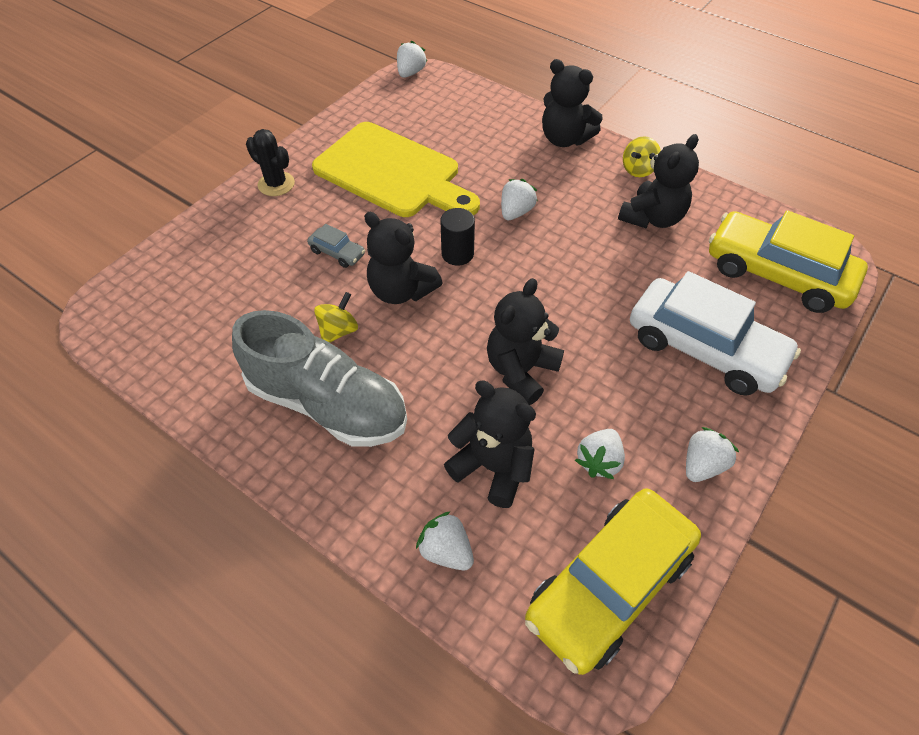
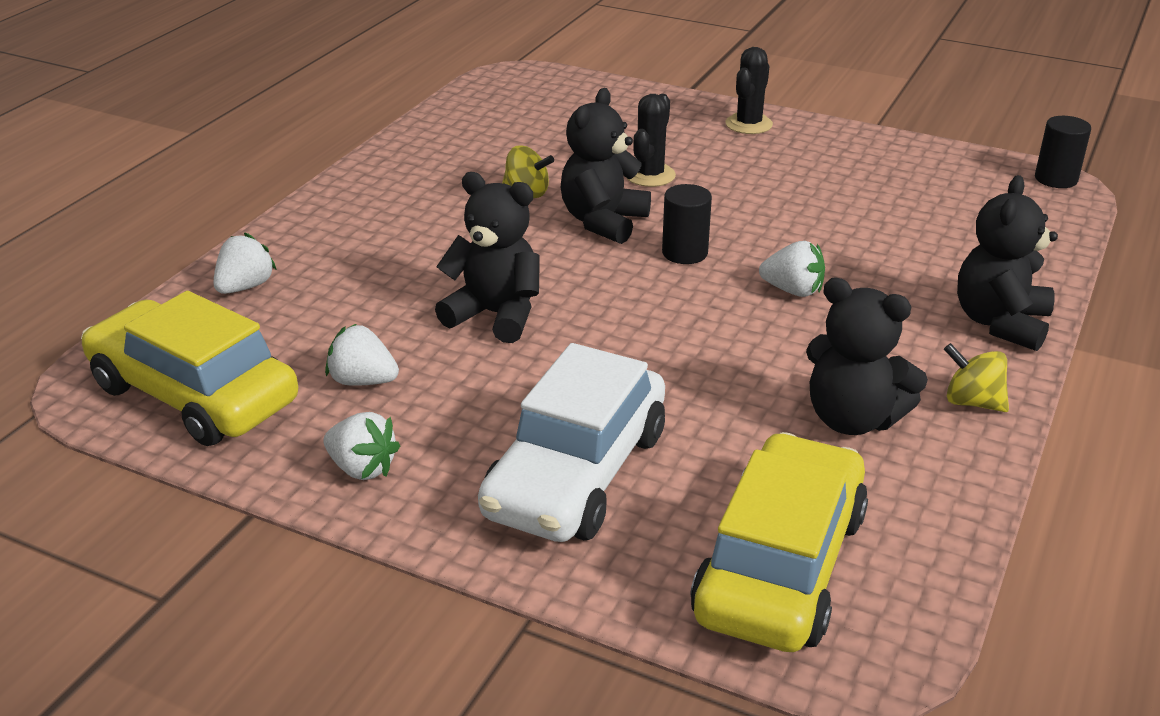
camera: 80 degrees right, 20 degrees down
(328, 403) = (424, 200): grey shoe -> none
(337, 252) = (650, 175): grey car -> black cactus
(392, 173) = (818, 191): yellow cutting board -> none
(410, 73) = (1056, 179): white strawberry -> black cylinder
(493, 467) = (350, 306): black teddy bear -> none

